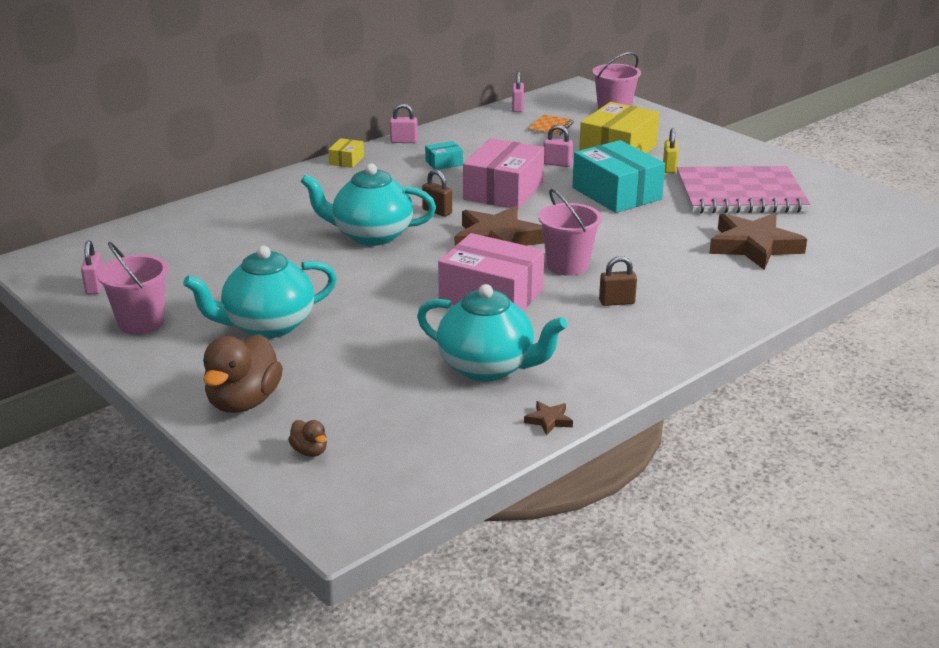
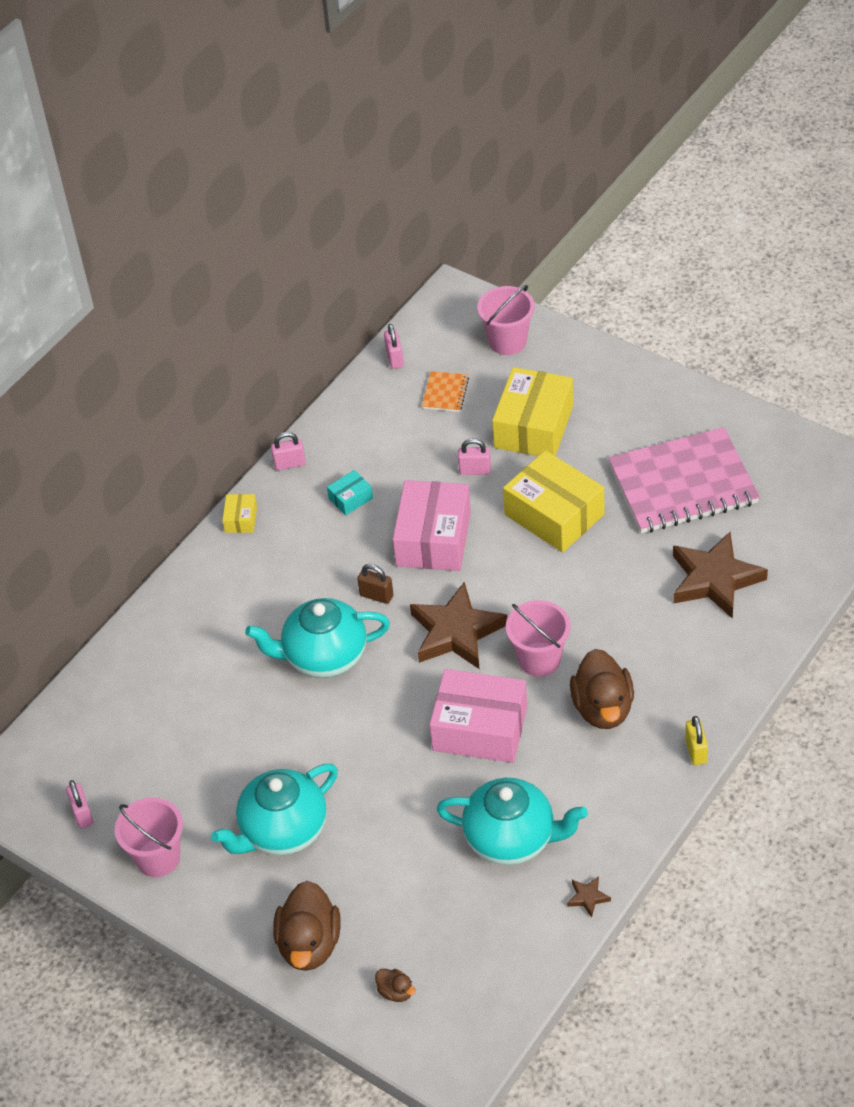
camera: 10 degrees left, 20 degrees up
(616, 193) = (554, 514): turquoise box -> yellow box
(616, 302) = (603, 708): brown padlock -> brown duck
(669, 168) = (598, 450): yellow padlock -> yellow padlock (696, 751)

